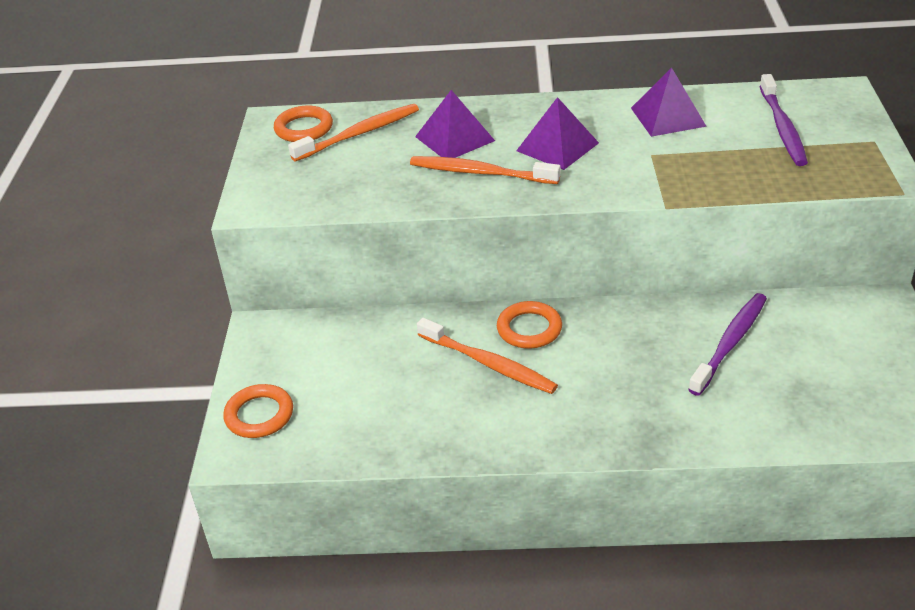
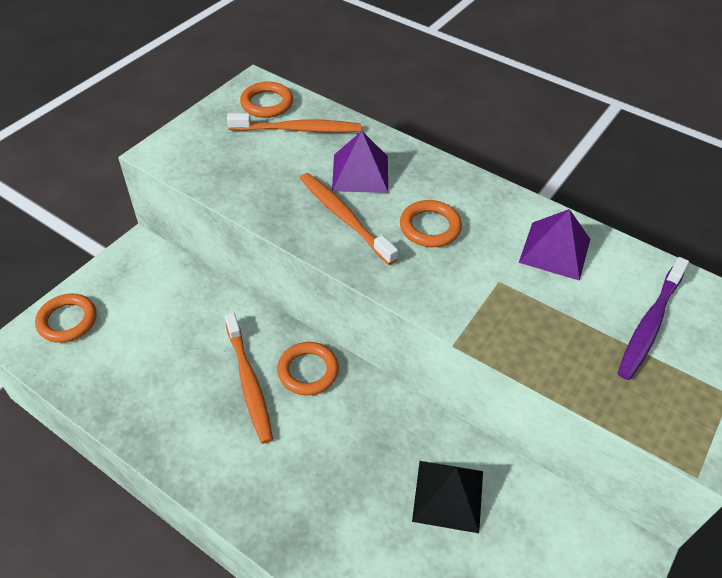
camera: 30 degrees right, 10 degrees up
(557, 147) = (430, 227): purple pyramid -> orange ring
(730, 343) = (448, 496): purple toothbrush -> black pyramid

